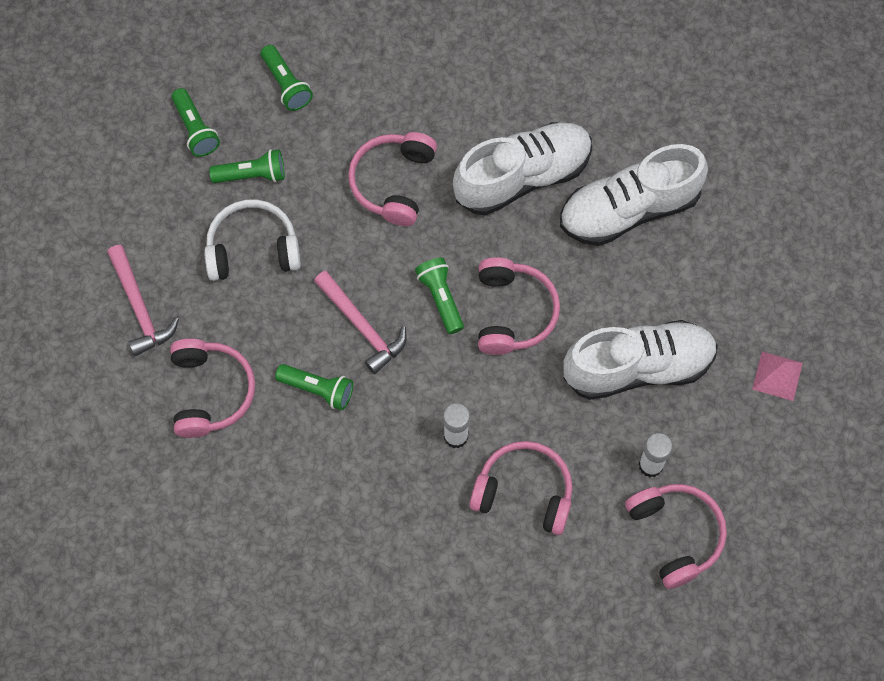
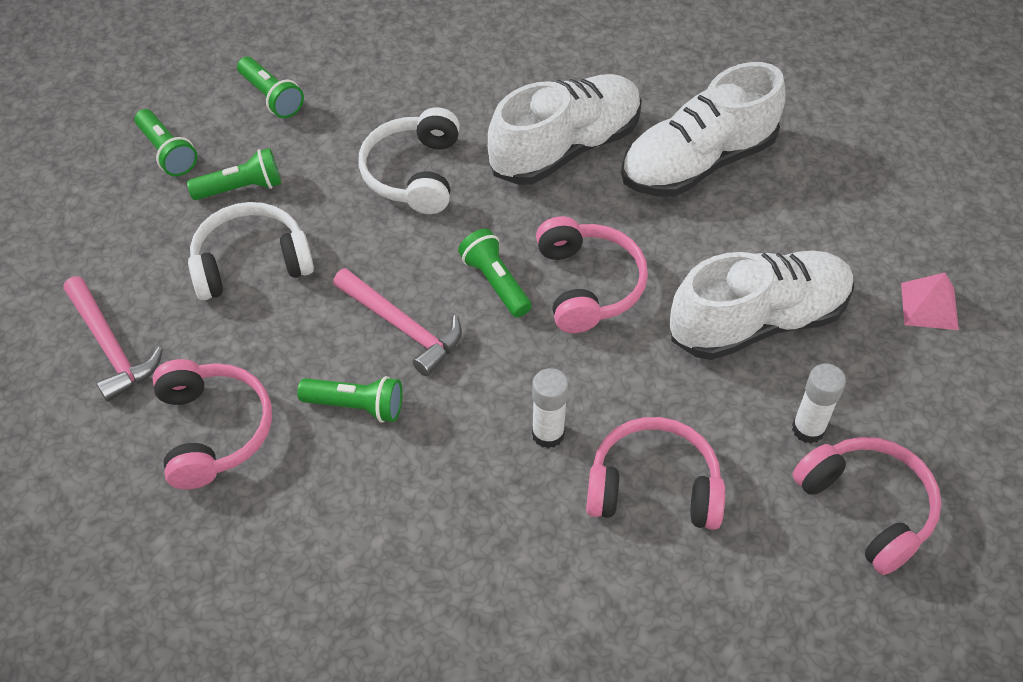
camera: 10 degrees left, 15 degrees down
(393, 182) = (414, 173): pink headphones -> white headphones

